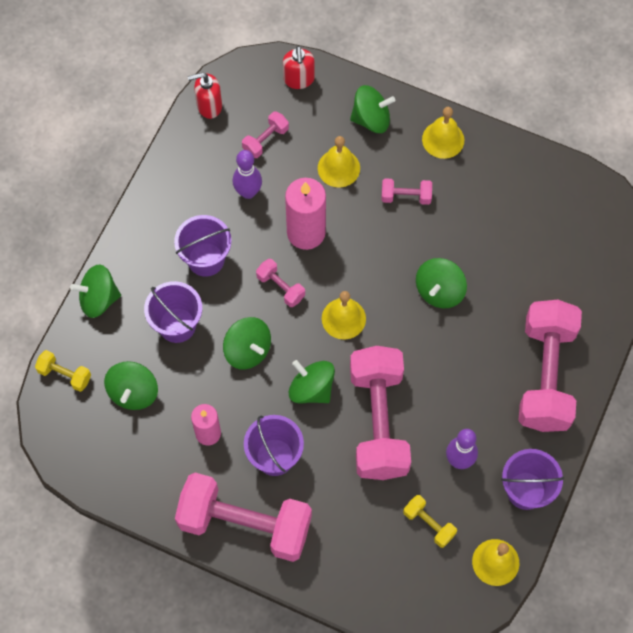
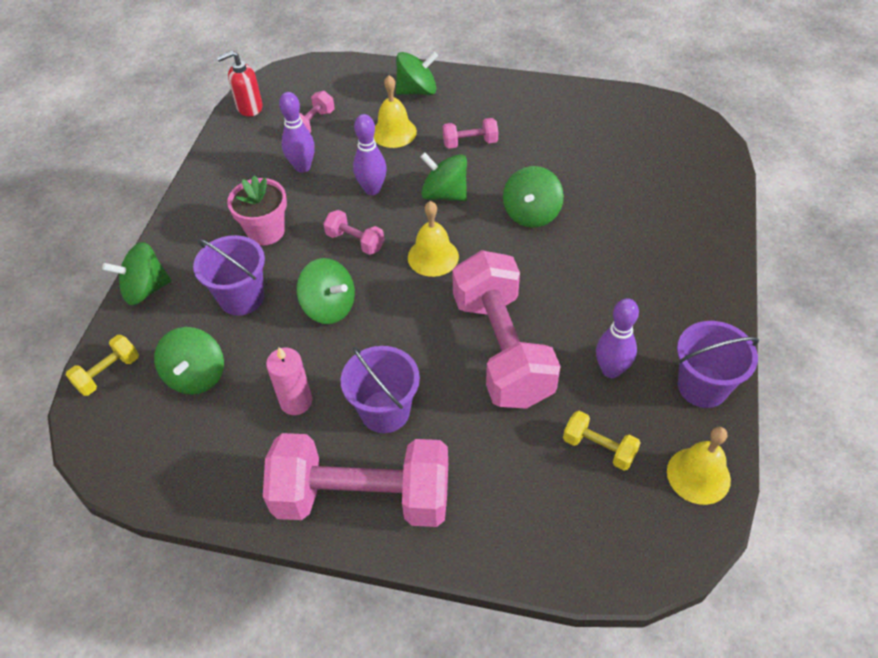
camera: 10 degrees left, 15 degrees down
(65, 375) = (108, 373): yellow dumbbell -> yellow dumbbell turned 60 degrees counterclockwise
(206, 259) = (266, 231): purple bucket -> pink flower pot
(299, 79) = (337, 74): red soap dispenser -> none
(306, 232) = (372, 189): pink candle -> purple bowling pin
(311, 389) = (413, 331): green spinning top -> green spinning top (444, 194)
(443, 139) = (493, 94): yellow bell -> none
(545, 375) = (676, 267): pink dumbbell -> none

